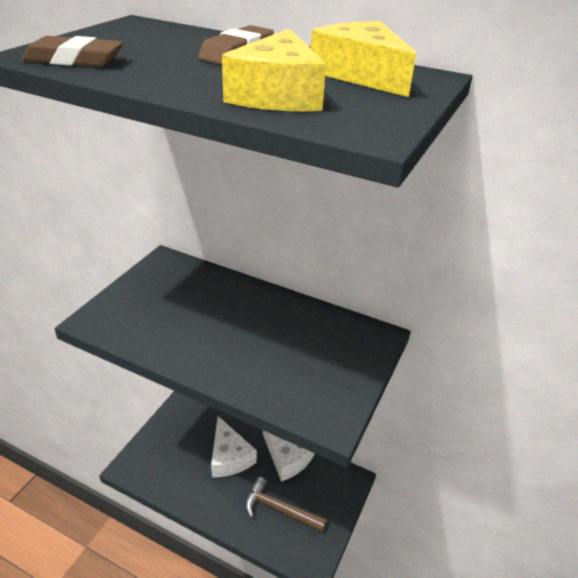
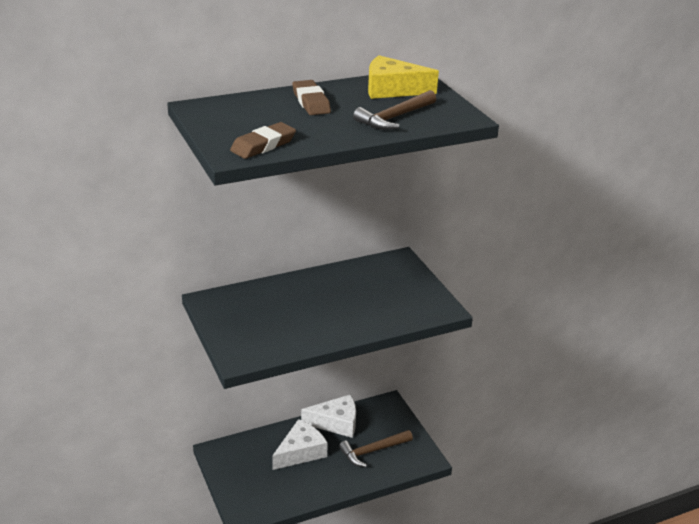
camera: 50 degrees left, 5 degrees down
(229, 456) = (300, 452): white cheese -> white cheese turned 60 degrees counterclockwise
(277, 94) = (394, 117): yellow cheese -> brown hammer

